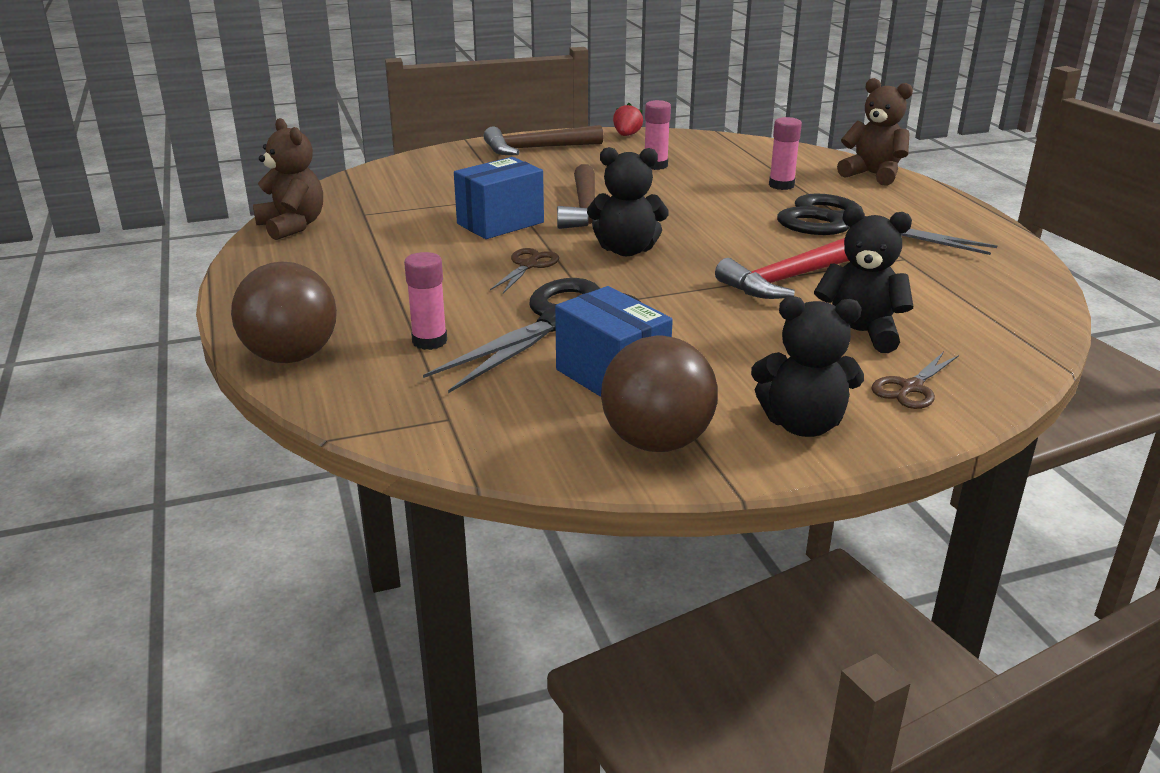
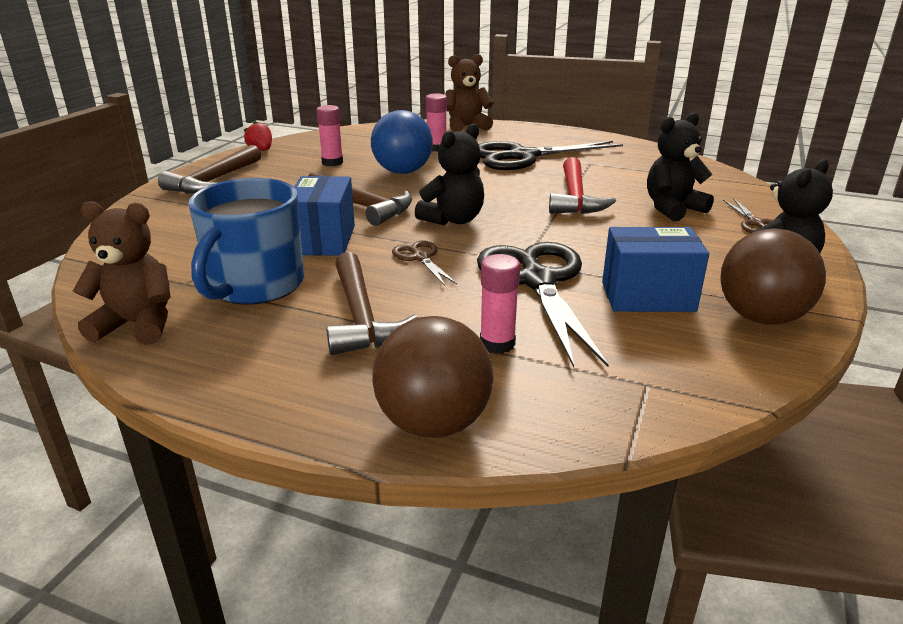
camera: 50 degrees left, 0 degrees up
(392, 233) = (255, 286): none -> blue mug
(399, 282) = (361, 317): none -> brown hammer
(692, 195) = (402, 172): none -> blue ball

